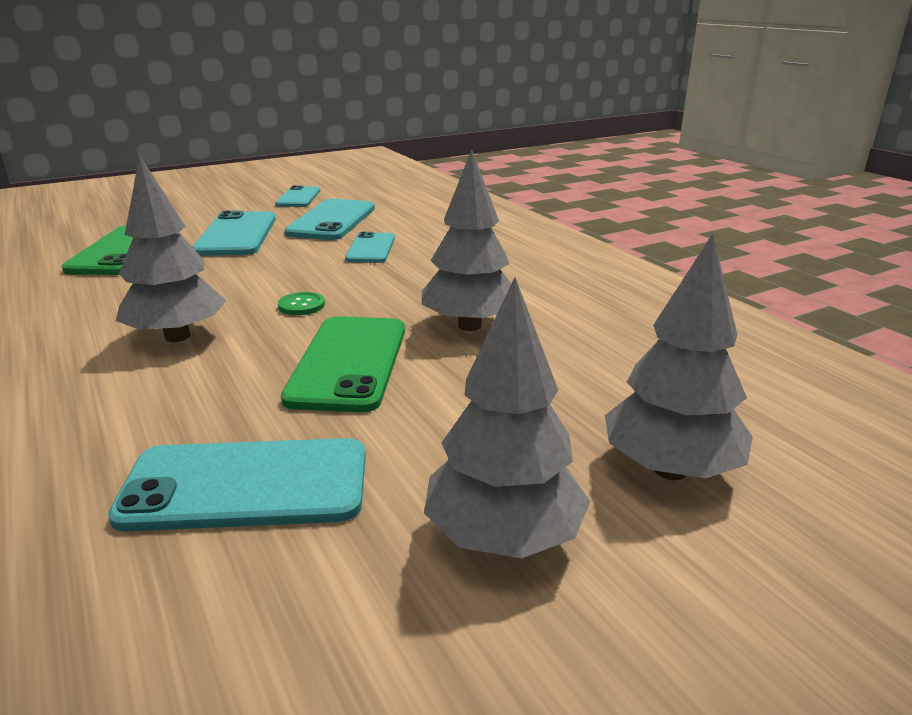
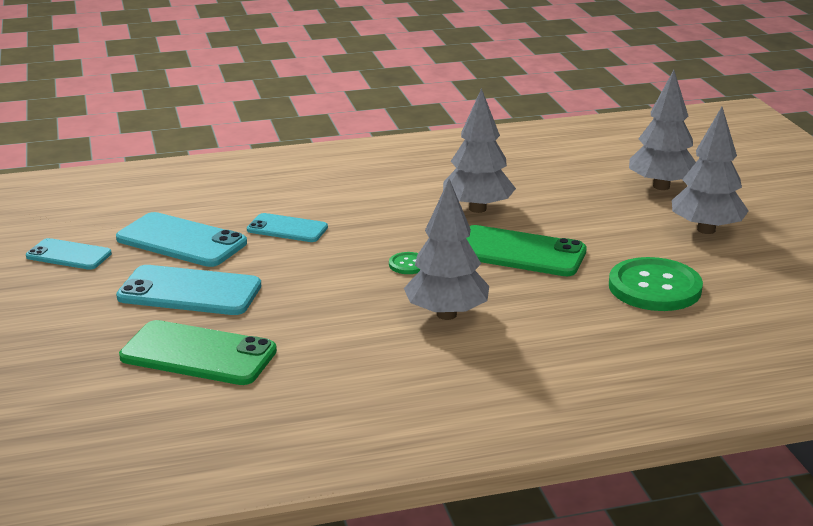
camera: 75 degrees left, 0 degrees up
(246, 485) = (654, 287): turquoise phone -> green button

